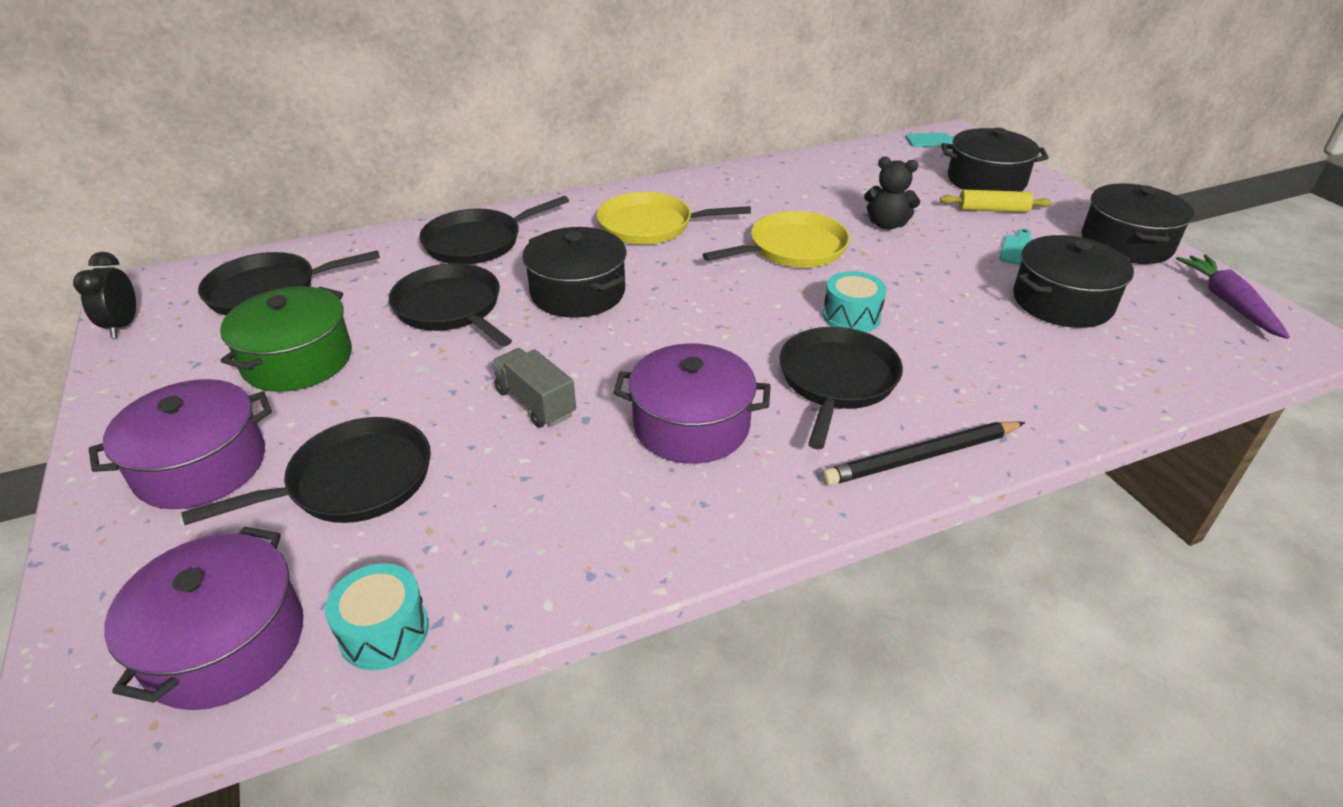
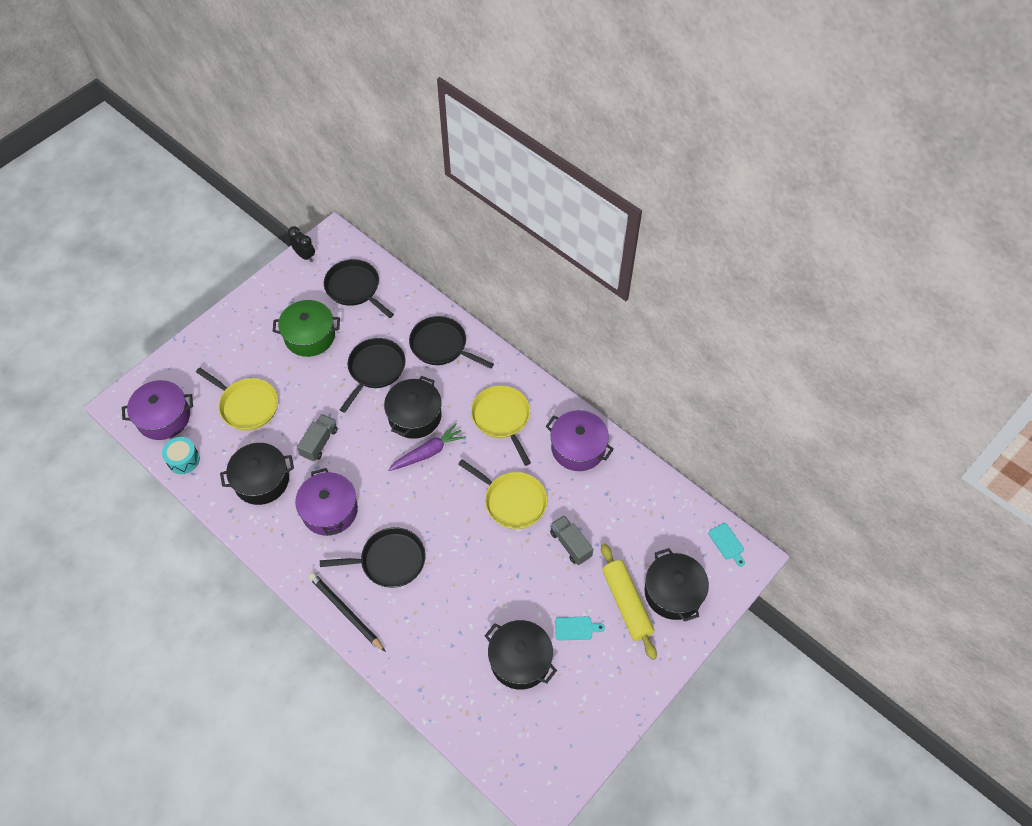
camera: 65 degrees right, 20 degrees up
(123, 326) = (304, 255): black clock -> black clock turned 75 degrees clockwise
(201, 466) = (235, 350): purple pot -> purple pot (578, 448)
(354, 481) = (247, 405): black pan -> yellow pan
(851, 316) = (452, 552): turquoise drum -> none
(887, 225) = (570, 544): black teddy bear -> grey truck
(993, 210) = (626, 604): yellow rolling pin -> yellow rolling pin, size x1.62
(1126, 243) = (619, 693): black pot -> black pot (261, 480)
(1227, 303) = (565, 757): purple carrot -> purple carrot (428, 452)

